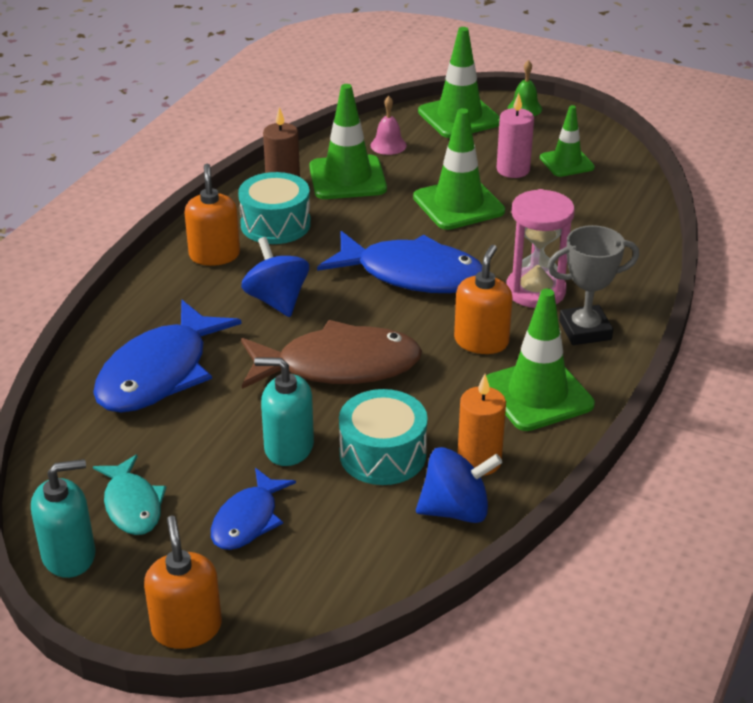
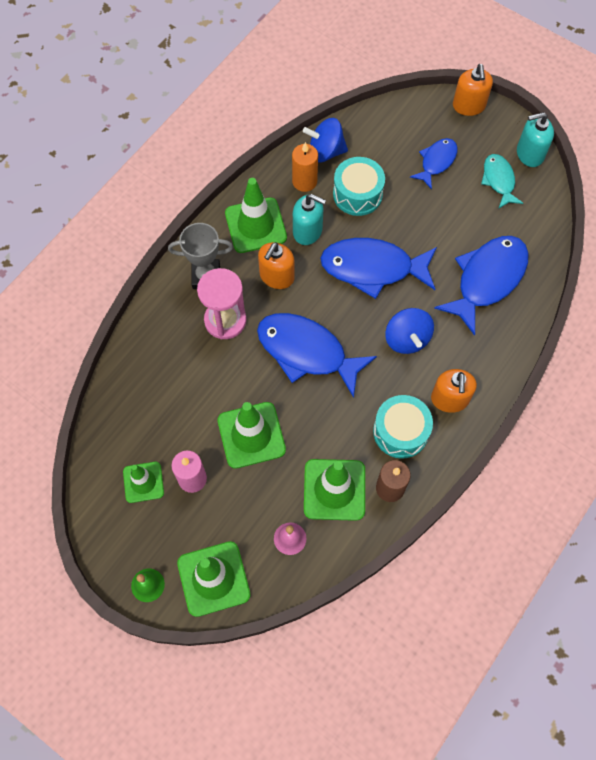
camera: 170 degrees left, 30 degrees up
(288, 447) = (410, 207): turquoise soap dispenser -> turquoise soap dispenser (307, 231)
(338, 366) = (373, 268): brown fish -> blue fish

